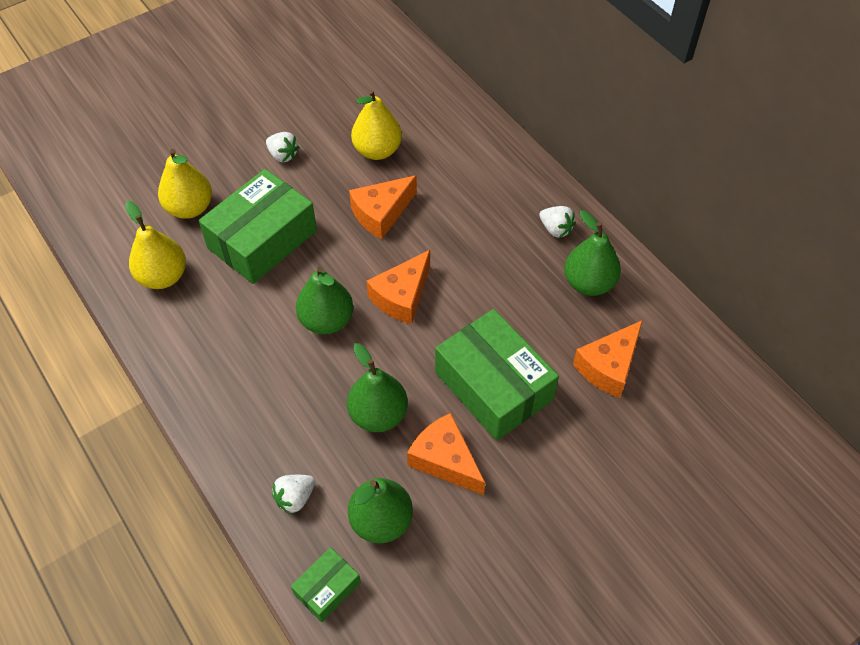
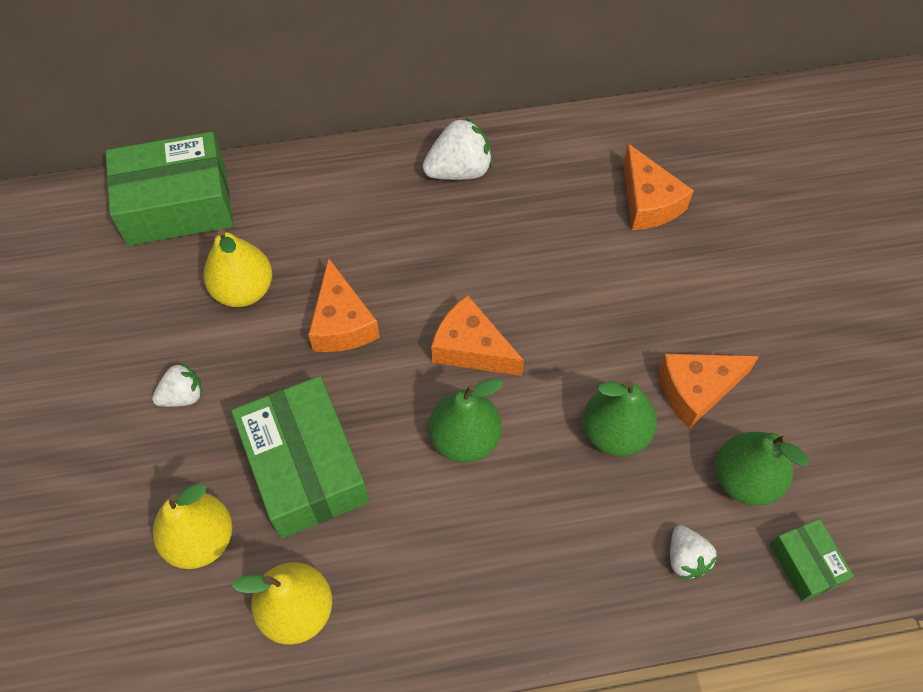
camera: 65 degrees left, 5 degrees up
(402, 296) = (471, 348): orange cheese -> orange cheese turned 150 degrees clockwise
(493, 386) = (626, 309): green box -> green box (177, 204)
(555, 229) = (459, 170): white strawberry -> white strawberry, size x1.59
(588, 283) = (542, 173): green pear -> none

